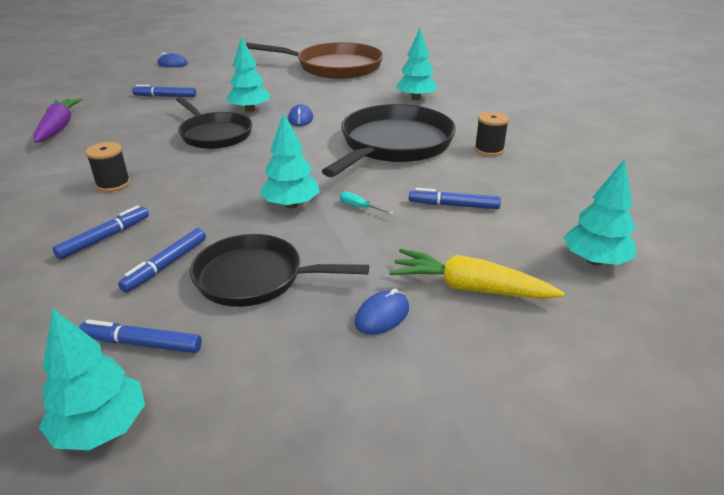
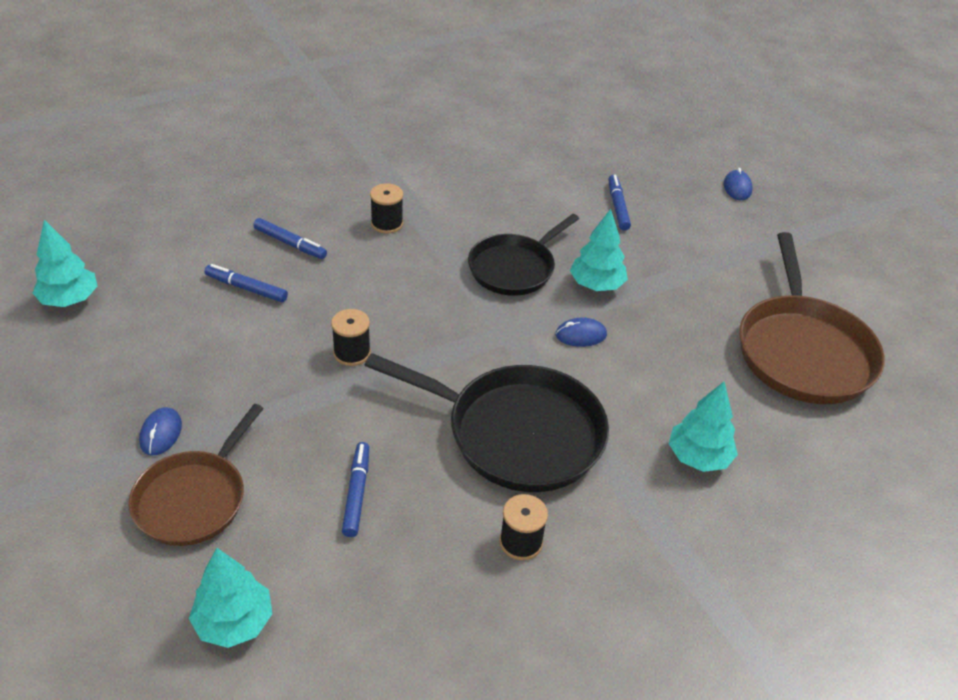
camera: 80 degrees right, 10 degrees up
(59, 127) = (507, 156): purple carrot -> none
(142, 344) = (147, 298): blue marker -> none
(254, 277) = (224, 345): black pan -> none
(291, 205) = (352, 353): turquoise tree -> black spool
(359, 207) = (349, 408): turquoise screwdriver -> none
(382, 315) = (161, 433): blue mouse -> blue mouse turned 60 degrees clockwise
(469, 288) = (194, 499): yellow carrot -> brown pan

